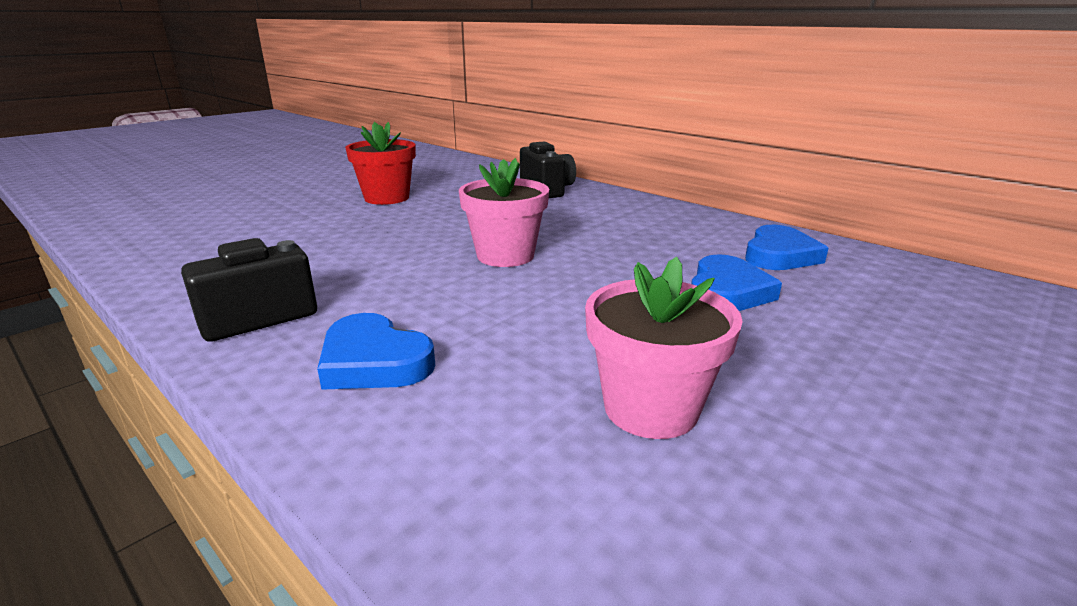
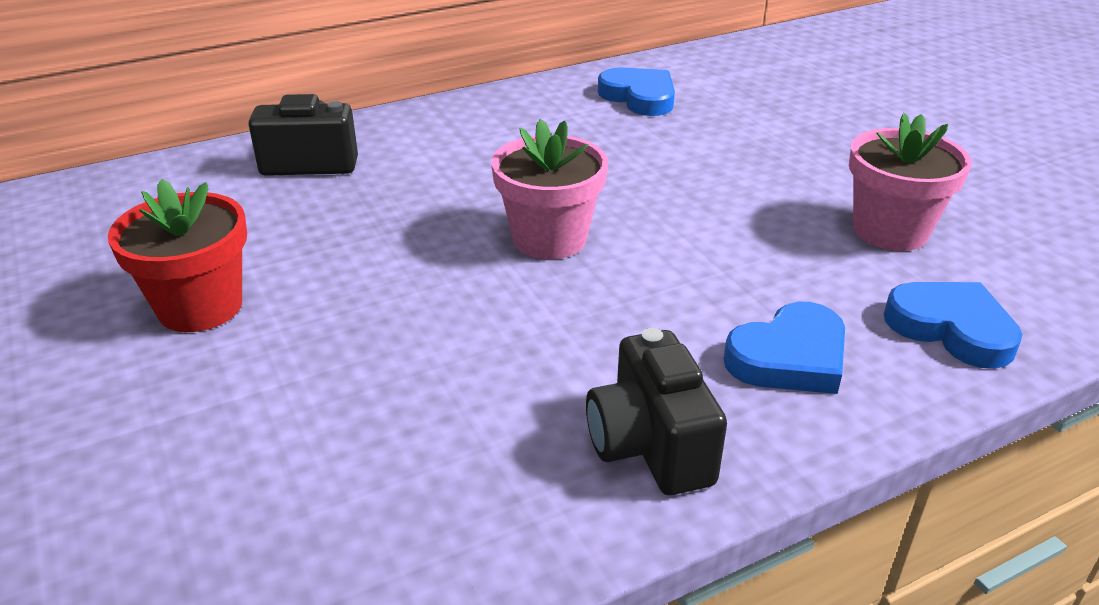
camera: 70 degrees left, 10 degrees up
(727, 292) = (707, 144): blue heart -> blue heart (951, 328)

